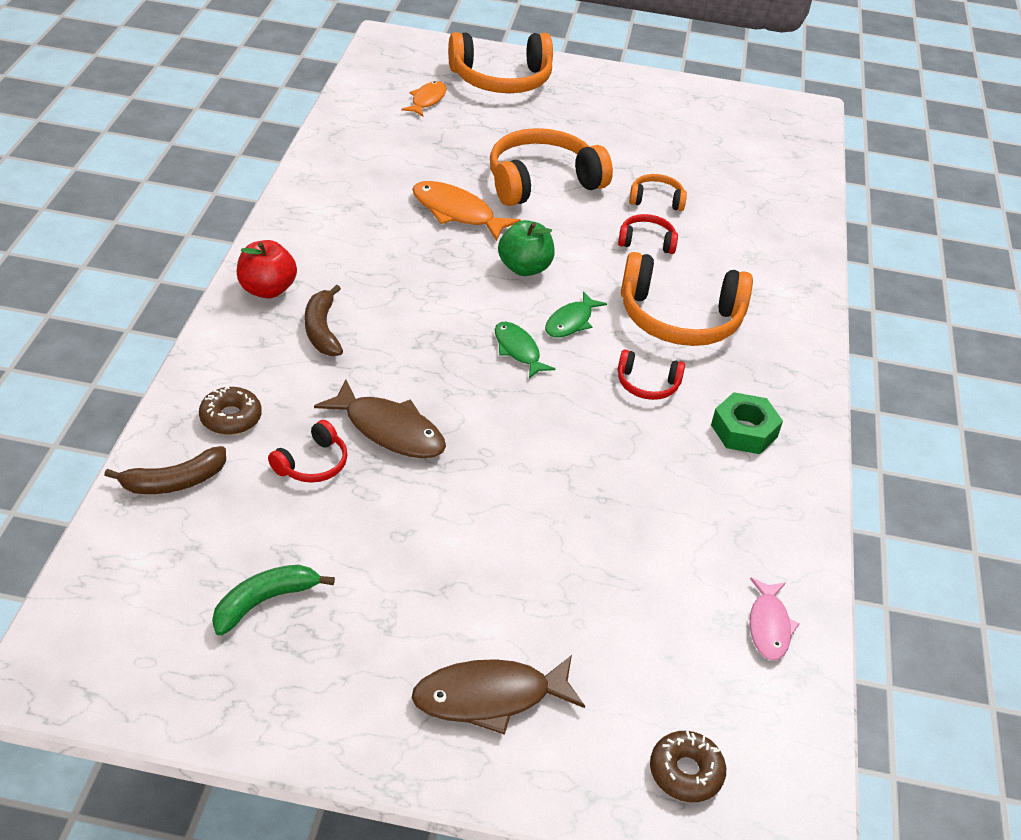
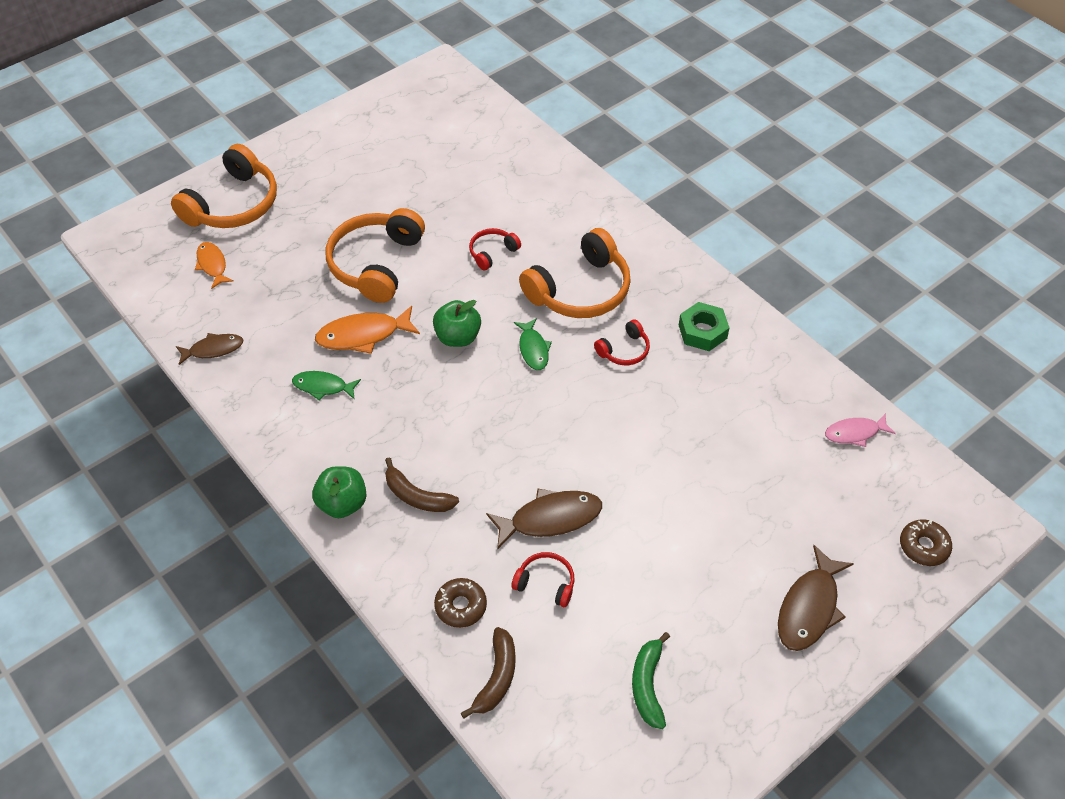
camera: 45 degrees left, 10 degrees up
(267, 289) = (342, 503): red apple -> green apple
(312, 464) = (546, 583): red headphones -> red headphones turned 60 degrees counterclockwise
(344, 143) = (213, 349): none -> brown fish
(518, 350) = (535, 396): green fish -> green fish (323, 387)
(656, 200) = (455, 216): orange headphones -> none
(769, 626) = (855, 433): pink fish -> pink fish turned 120 degrees clockwise

